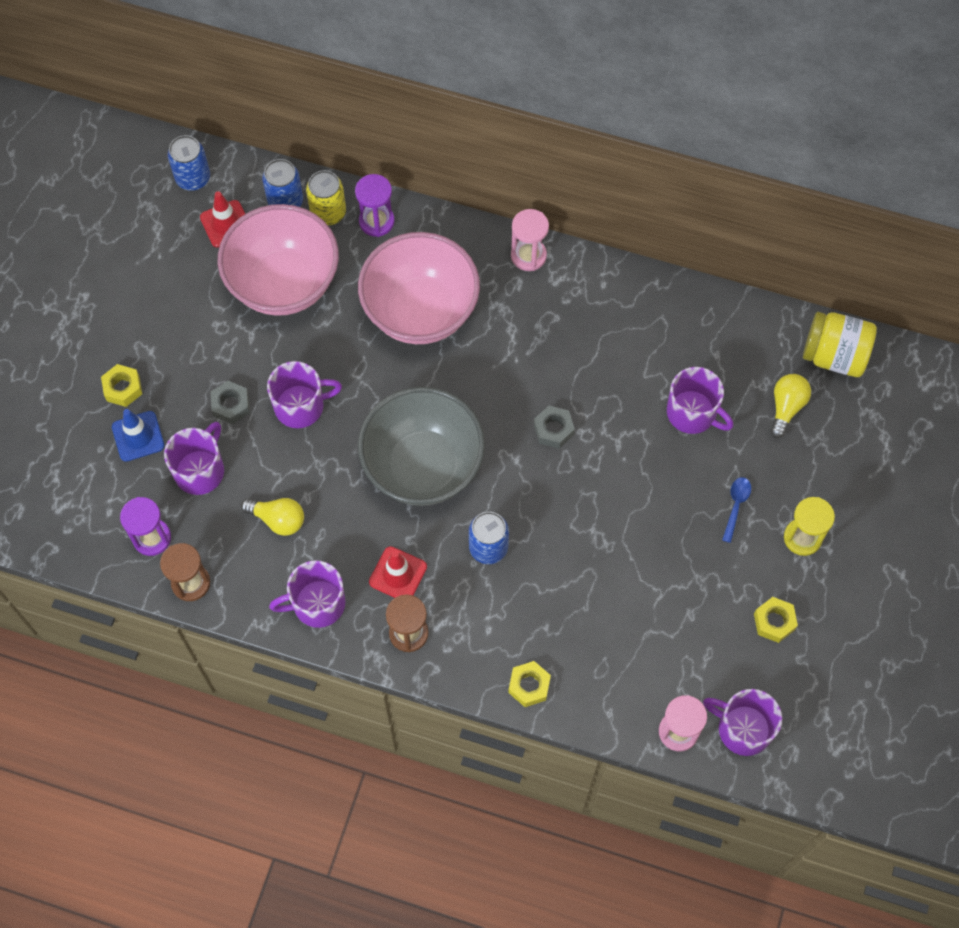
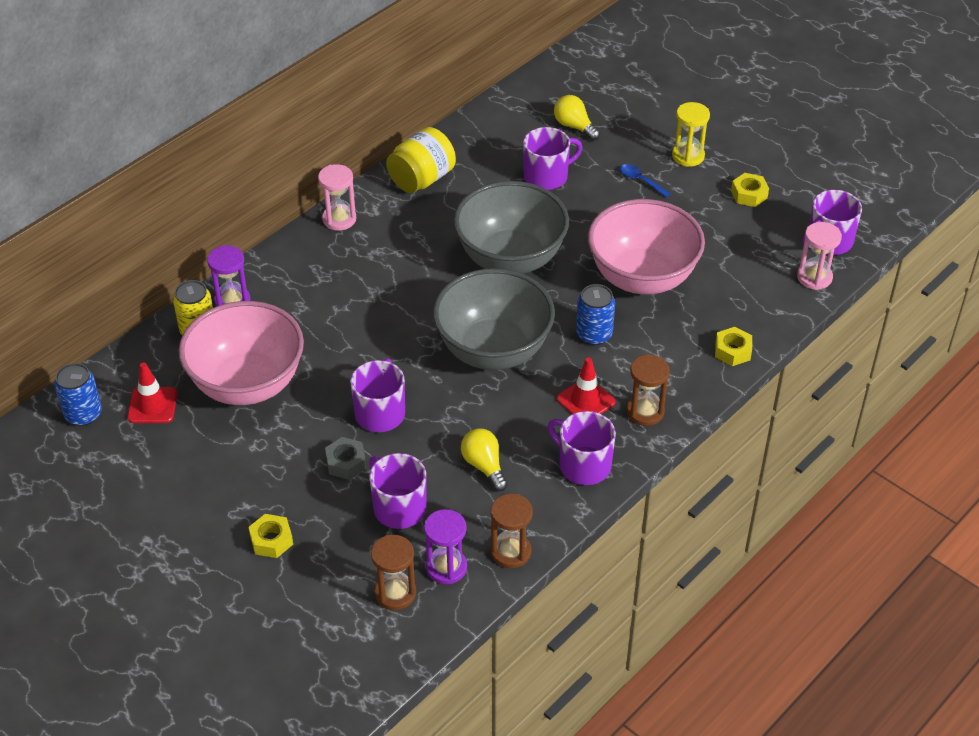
camera: 65 degrees left, 20 degrees down
(108, 509) = (395, 593): none -> brown hourglass
(138, 436) = (331, 544): blue traffic cone -> none
(278, 519) = (484, 466): yellow light bulb -> yellow light bulb turned 75 degrees counterclockwise
(285, 201) = (162, 355): blue can -> none
(317, 604) = (583, 465): purple mug -> purple mug turned 120 degrees clockwise
(420, 312) = (343, 303): pink bowl -> pink bowl (642, 278)
(553, 430) = (510, 259): grey nut -> grey bowl
(834, 356) = (547, 88): yellow jar -> yellow jar (422, 179)

